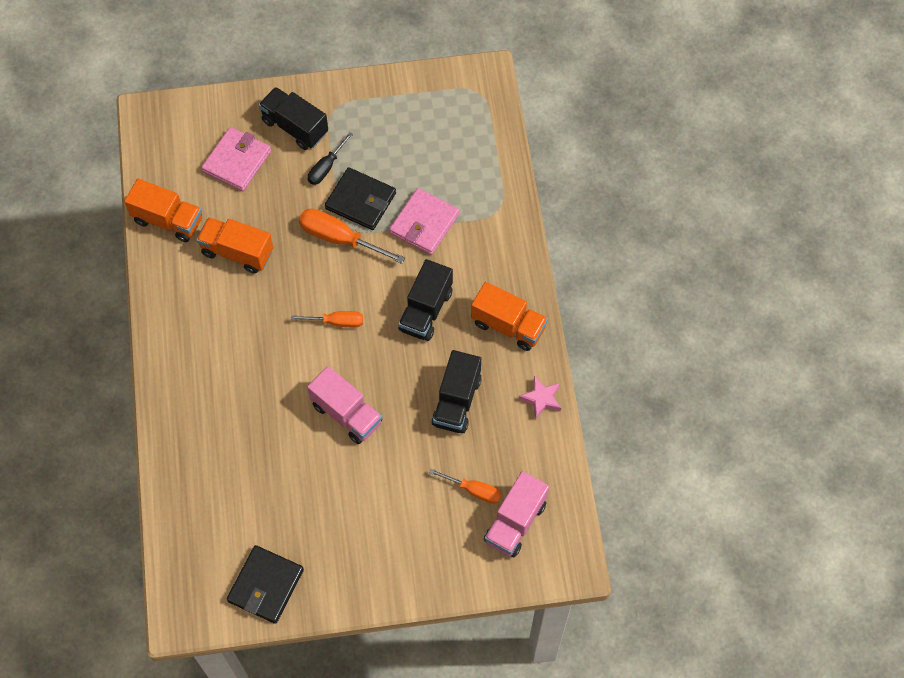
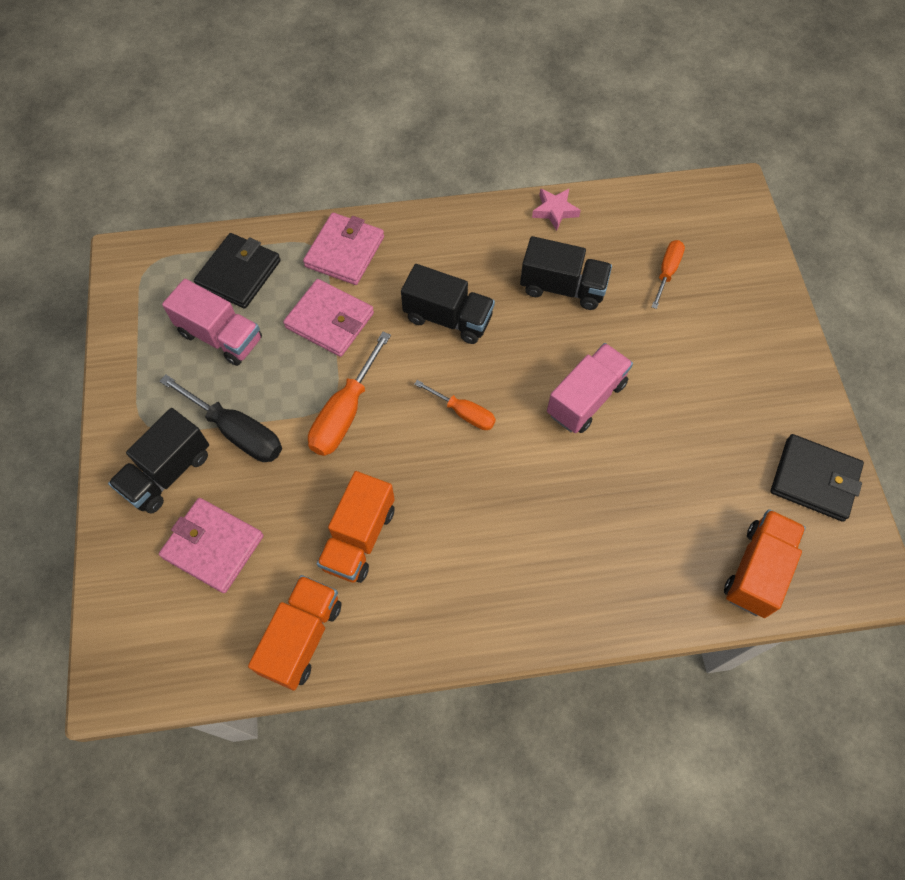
camera: 90 degrees left, 0 degrees up
(326, 167) = (237, 431): black screwdriver -> black screwdriver, size x1.62
(336, 322) = (463, 413): orange screwdriver -> orange screwdriver turned 120 degrees clockwise
(360, 201) = (292, 390): black wallet -> black wallet (239, 273)
(493, 231) = (345, 252): none -> pink wallet
(508, 325) = (467, 239): orange truck -> orange truck (757, 570)
(515, 522) = (698, 236): pink truck -> pink truck (221, 336)

